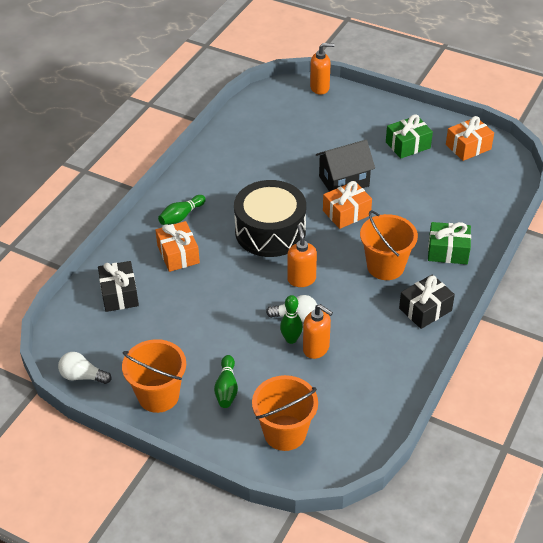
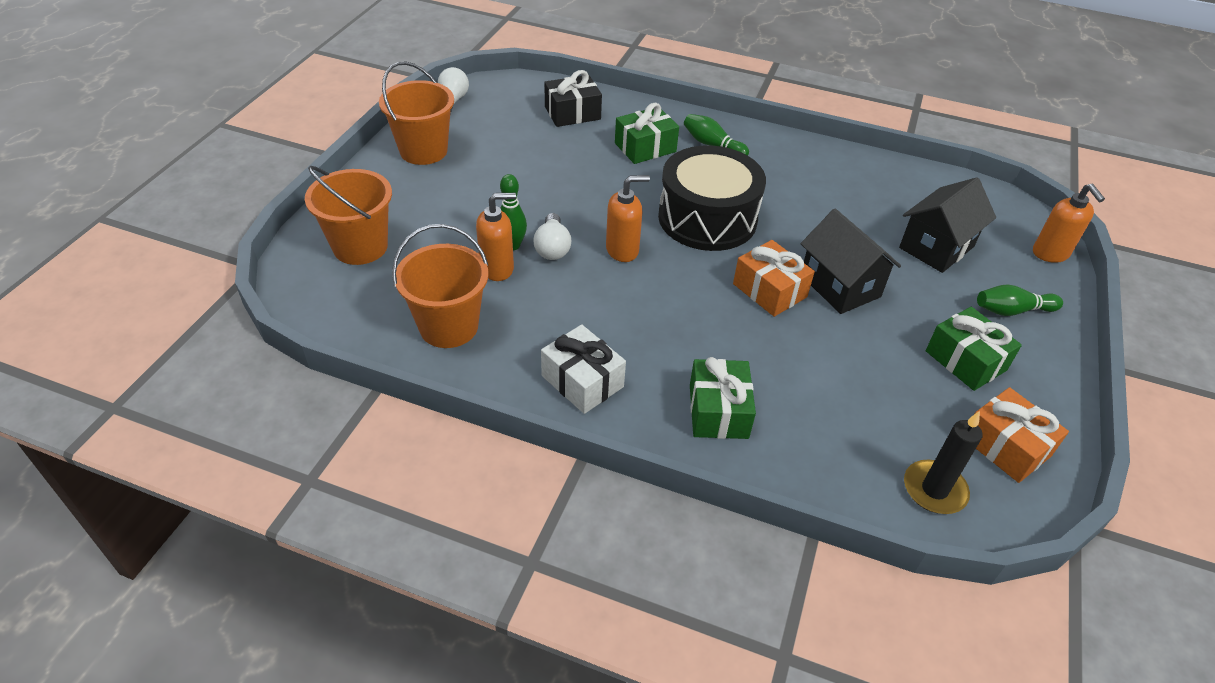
camera: 80 degrees right, 0 degrees up
(178, 254) = (645, 147): orange gift -> green gift
(227, 388) = (432, 198): green bowling pin -> green bowling pin (1012, 311)
(310, 132) = (936, 247): none -> black house
(316, 348) = (497, 268): orange soap dispenser -> orange soap dispenser turned 135 degrees counterclockwise
(385, 266) = (665, 335): orange bucket -> orange bucket (448, 326)
(425, 309) = (582, 381): black gift -> white gift
(497, 179) = (934, 489): none -> black candle

